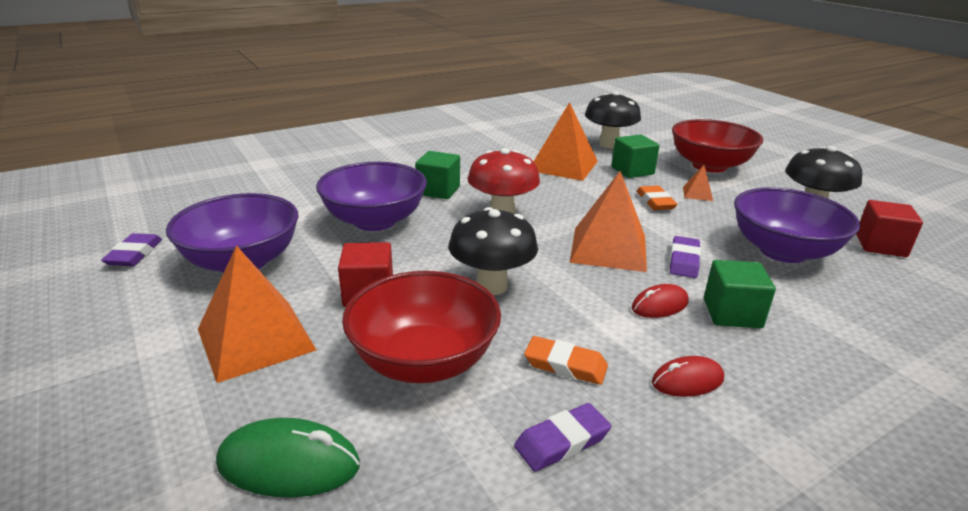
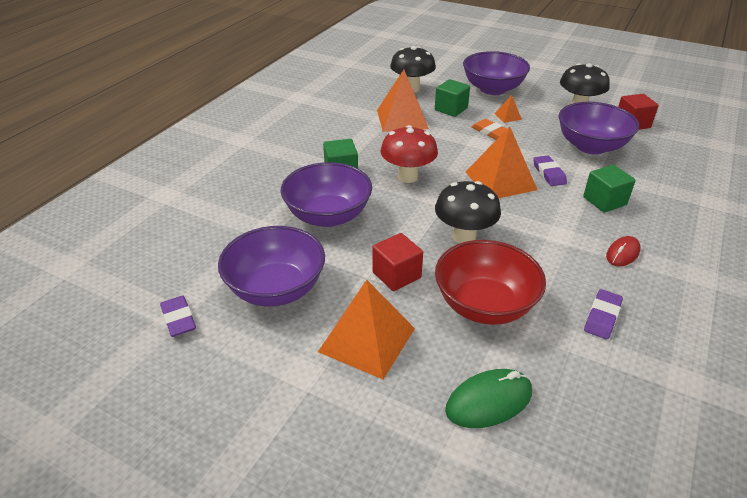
camera: 30 degrees left, 10 degrees up
(565, 365) = (558, 272): orange eraser -> none
(659, 305) = (566, 211): red mouse -> none
(709, 166) = (492, 89): red bowl -> purple bowl

